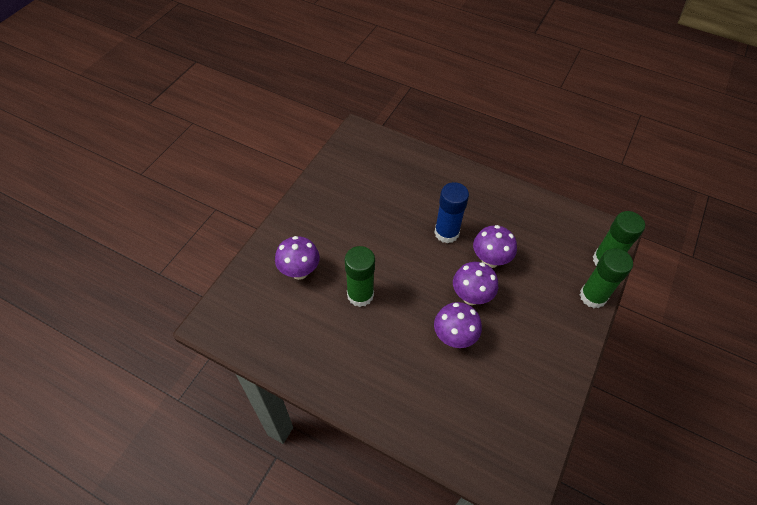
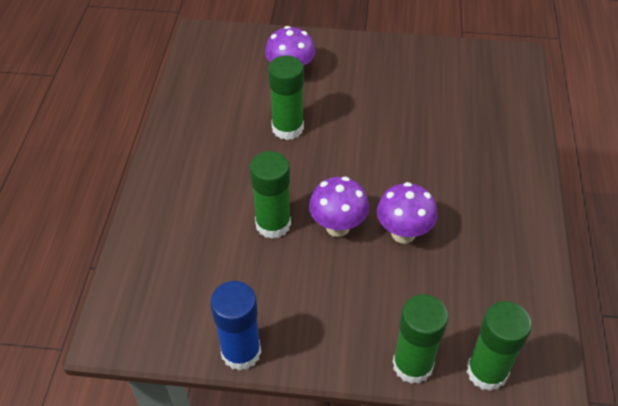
camera: 70 degrees right, 5 degrees down
(446, 233) = (419, 180): blue glue stick -> blue glue stick (241, 352)
(454, 337) = (273, 224): purple mushroom -> green glue stick

